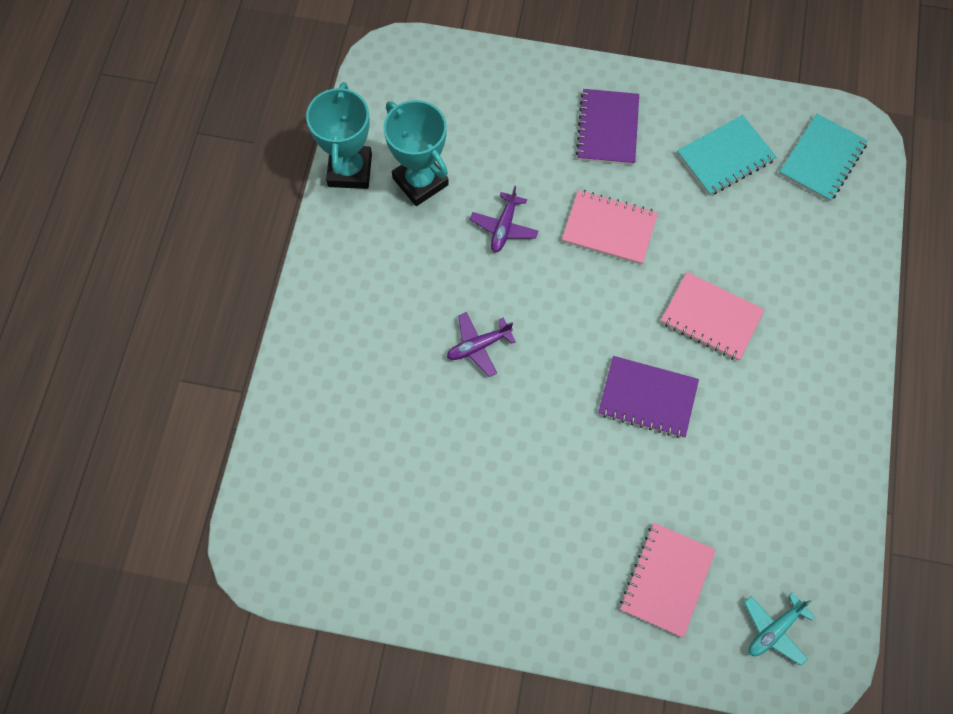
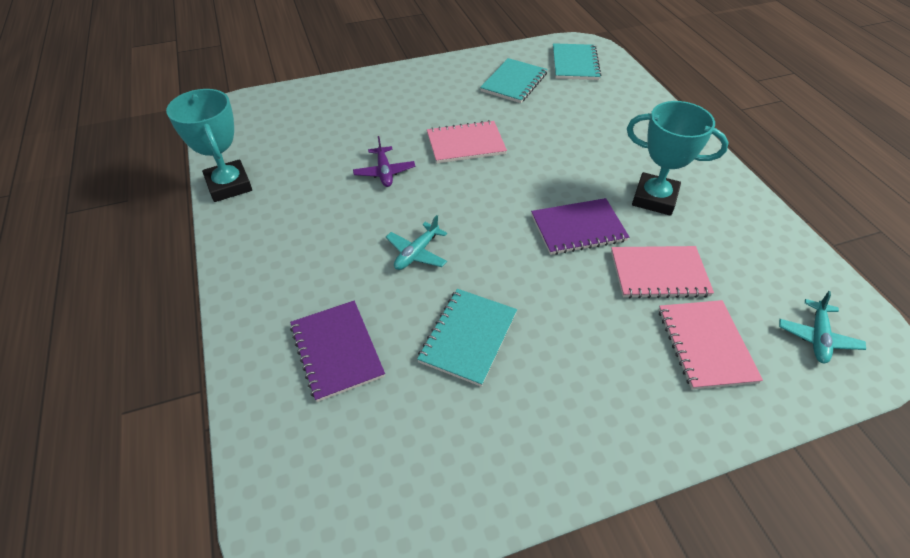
camera: 30 degrees left, 20 degrees down
(420, 181) = (296, 171): turquoise trophy -> turquoise trophy (654, 198)
(471, 459) = (468, 337): none -> turquoise notebook
(479, 346) = (417, 253): purple plane -> turquoise plane
(607, 128) = (422, 95): purple notebook -> purple notebook (337, 351)
(711, 317) = (580, 163): pink notebook -> pink notebook (659, 273)

